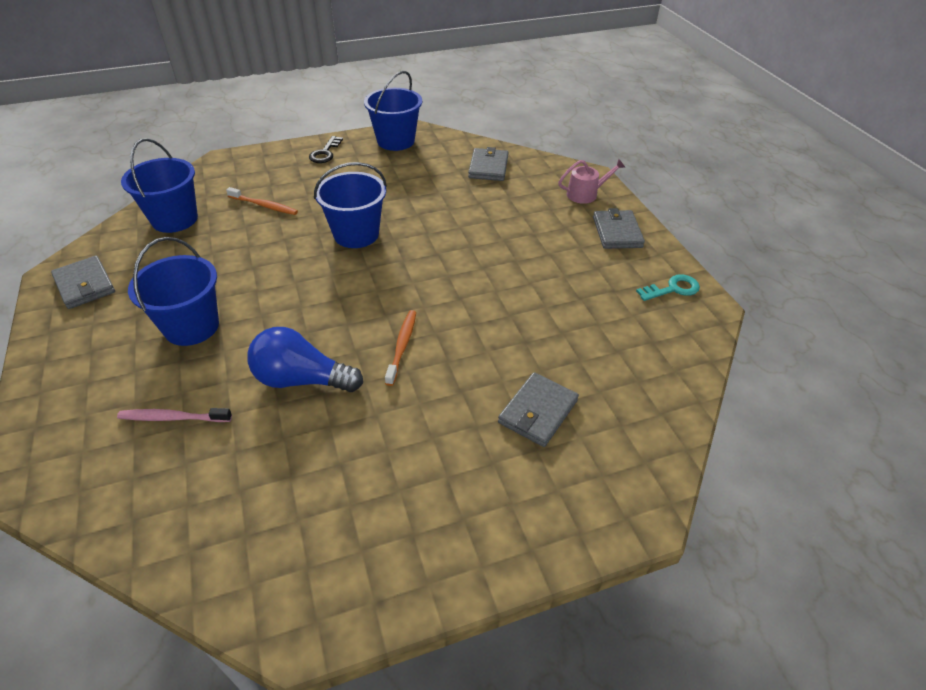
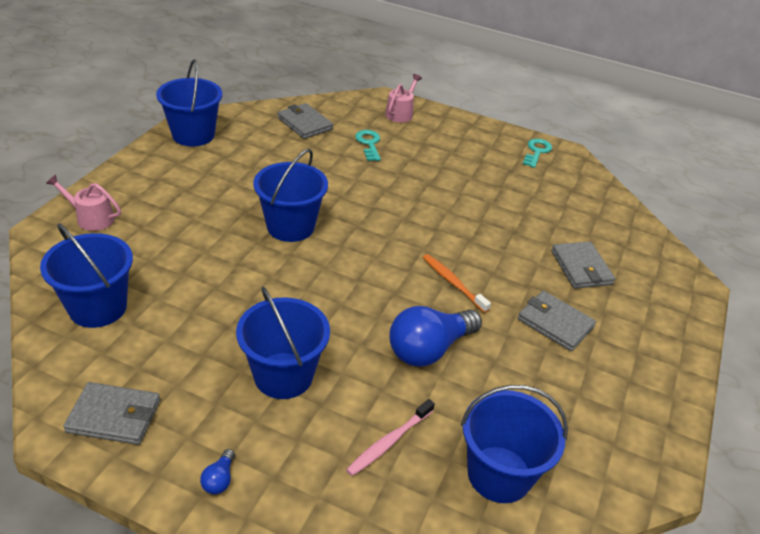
camera: 50 degrees left, 5 degrees down
(65, 359) = (219, 479): none -> blue light bulb
(194, 503) = (499, 474): none -> blue bucket
(254, 165) = (91, 218): none -> pink watering can
(264, 205) = (168, 247): orange toothbrush -> none
(325, 153) = (145, 174): black key -> none
(515, 205) = (369, 144): none -> turquoise key
(617, 232) = (457, 131): grey wallet -> grey wallet (555, 323)

